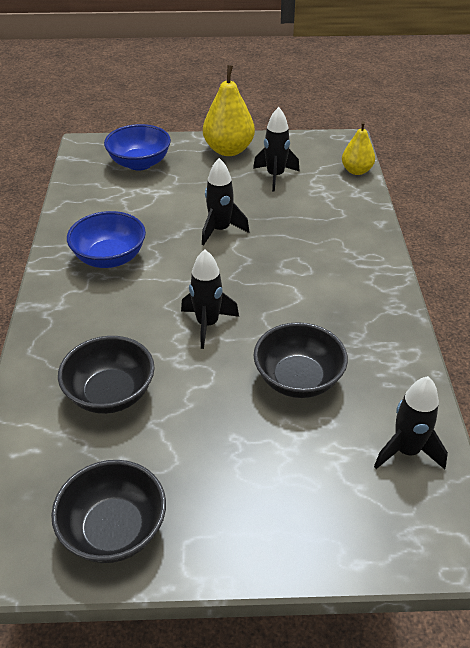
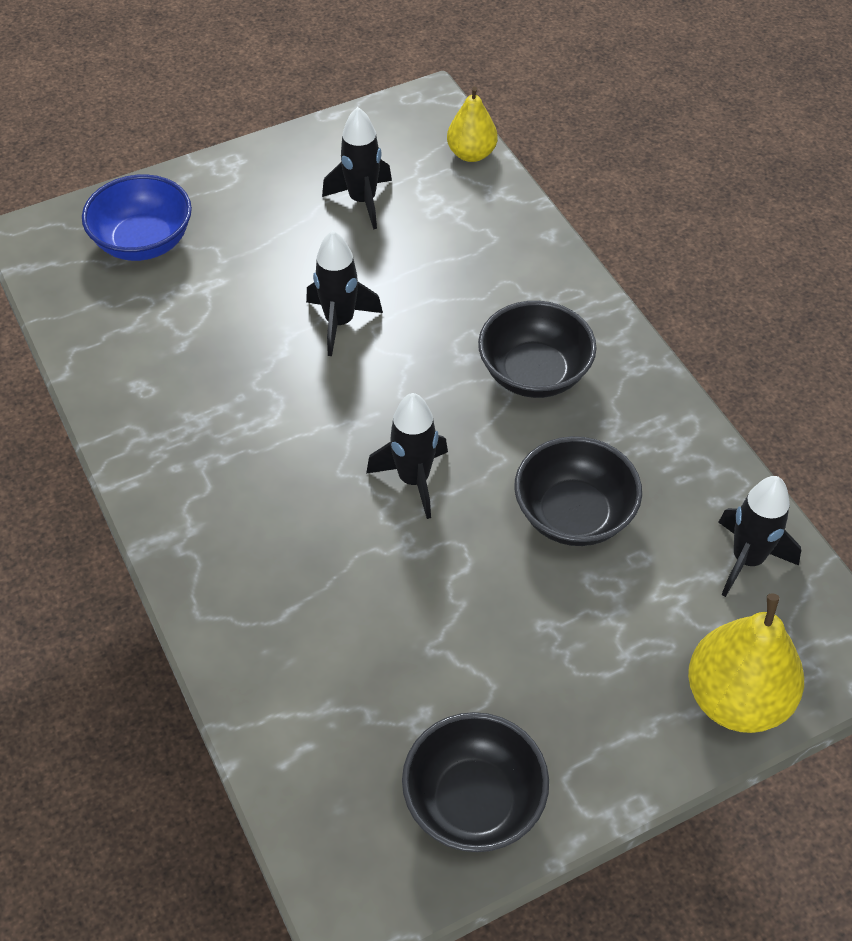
camera: 25 degrees left, 10 degrees up
(109, 258) = (210, 425): blue bowl -> none
(110, 393) = (351, 630): black bowl -> black bowl (534, 373)
(228, 150) = (265, 174): yellow pear -> yellow pear (736, 699)

